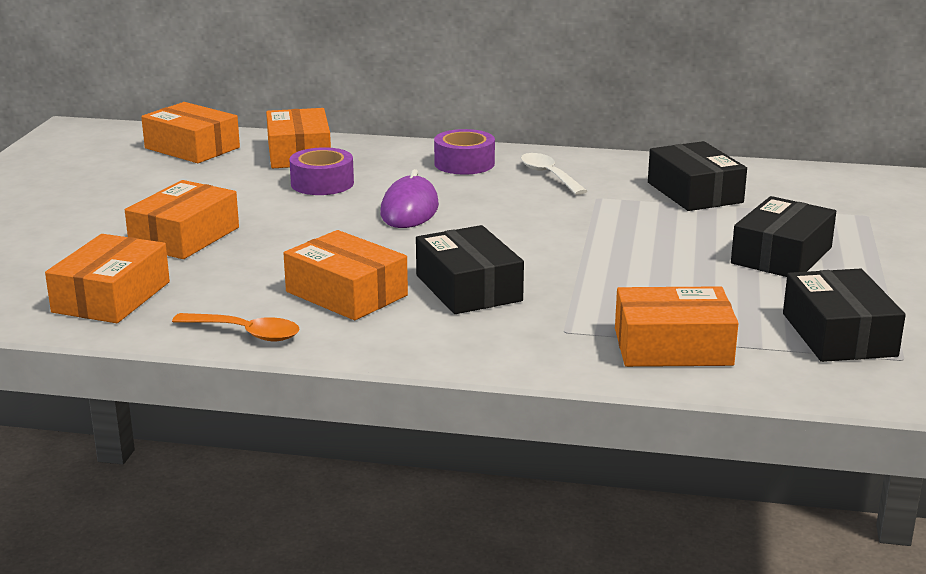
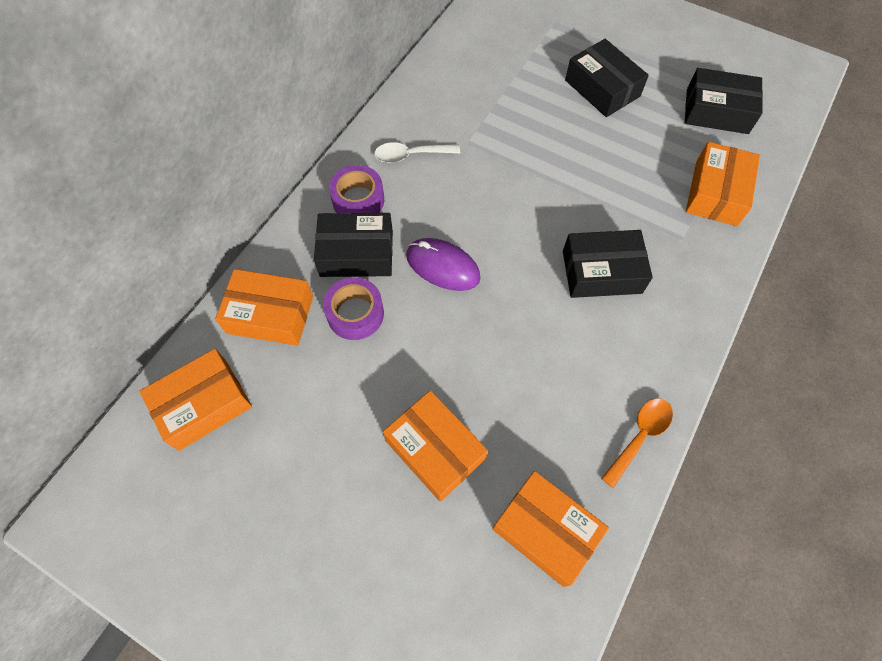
camera: 70 degrees left, 40 degrees up
(346, 293) = (589, 351): orange box -> none
(694, 192) = (482, 87): black box -> black box (356, 253)

